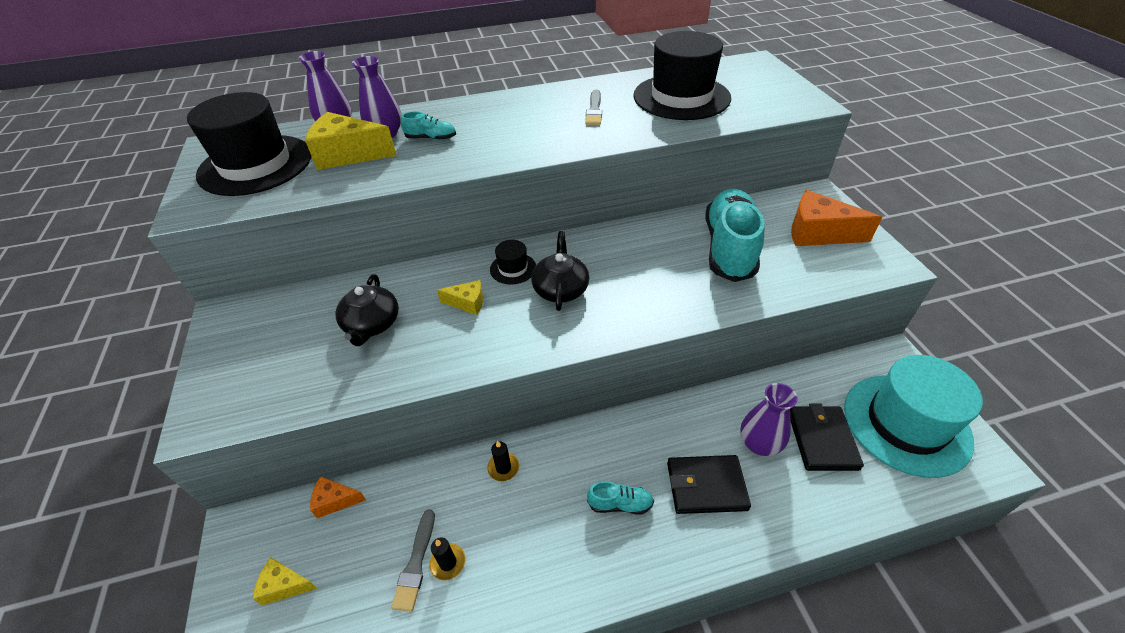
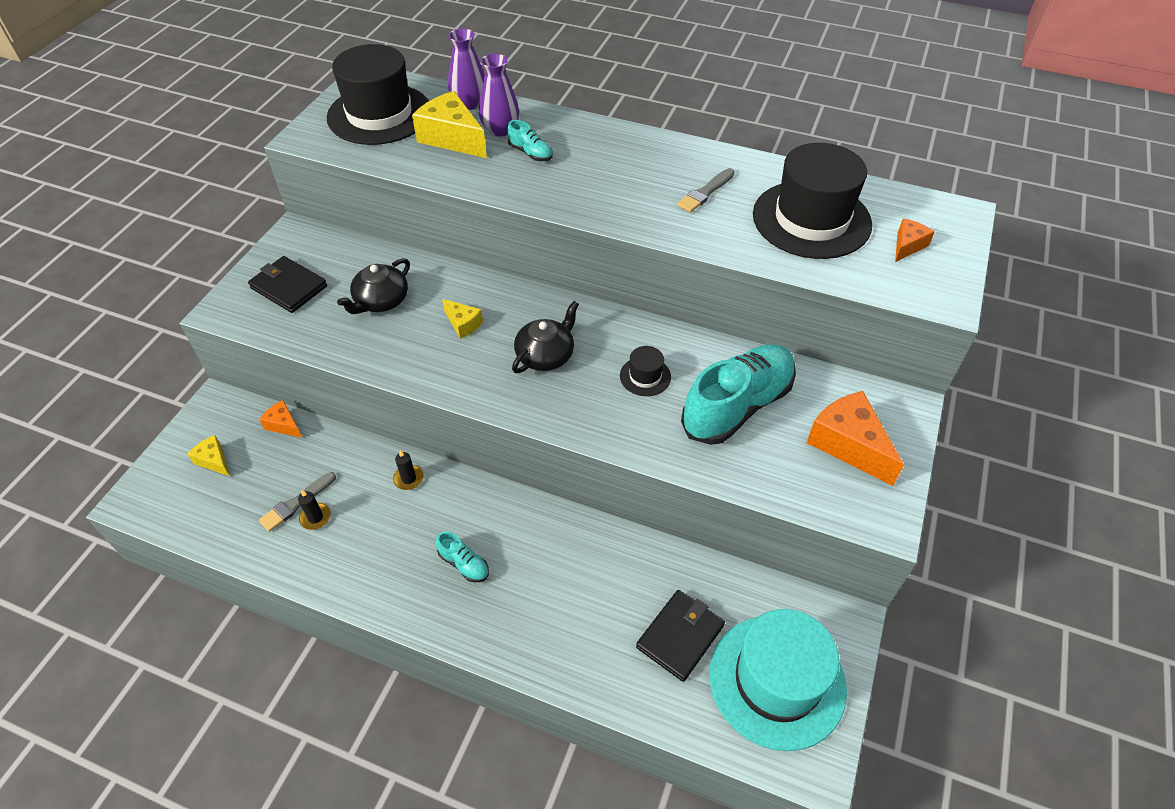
camera: 35 degrees right, 5 degrees up
(513, 268) = (527, 313): black hat -> black hat (645, 376)
(706, 486) = (541, 599): black wallet -> black wallet (289, 287)
(754, 87) = (907, 246): none -> orange cheese
(759, 444) = (621, 600): purple vase -> none

